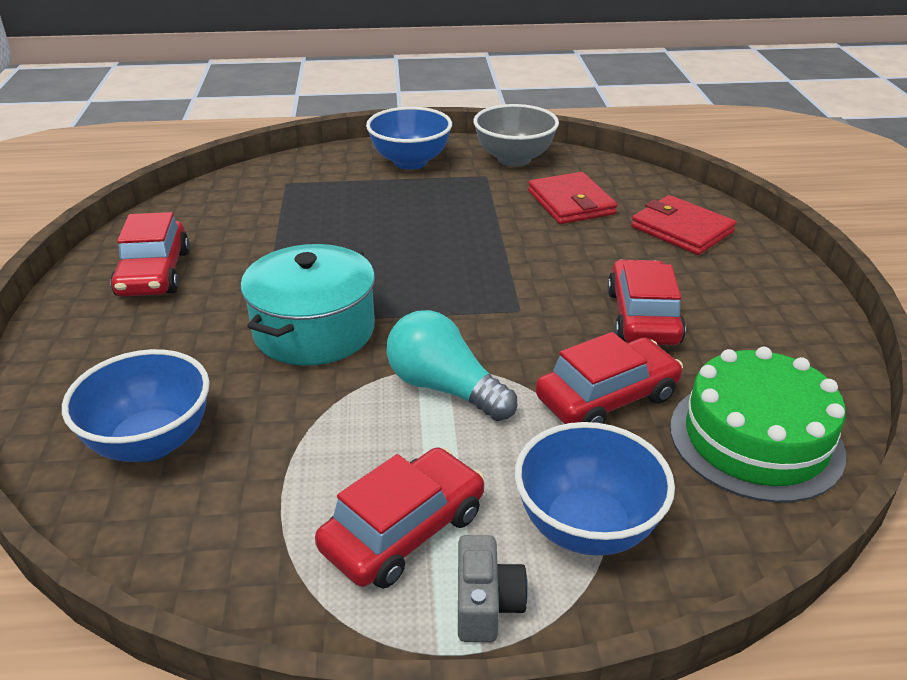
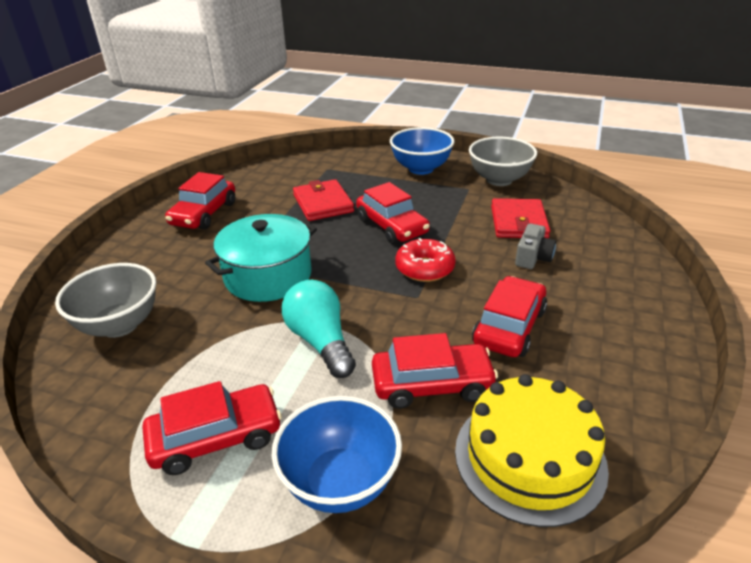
camera: 25 degrees right, 0 degrees up
(151, 442) = (119, 325): blue bowl -> grey bowl
(427, 237) = (392, 226): none -> red car
(486, 604) = (227, 514): grey camera -> grey camera (533, 258)
(504, 276) = (424, 268): none -> red donut
(682, 229) = (596, 263): red wallet -> red wallet (323, 203)
(755, 439) = (529, 458): green cake -> yellow cake

